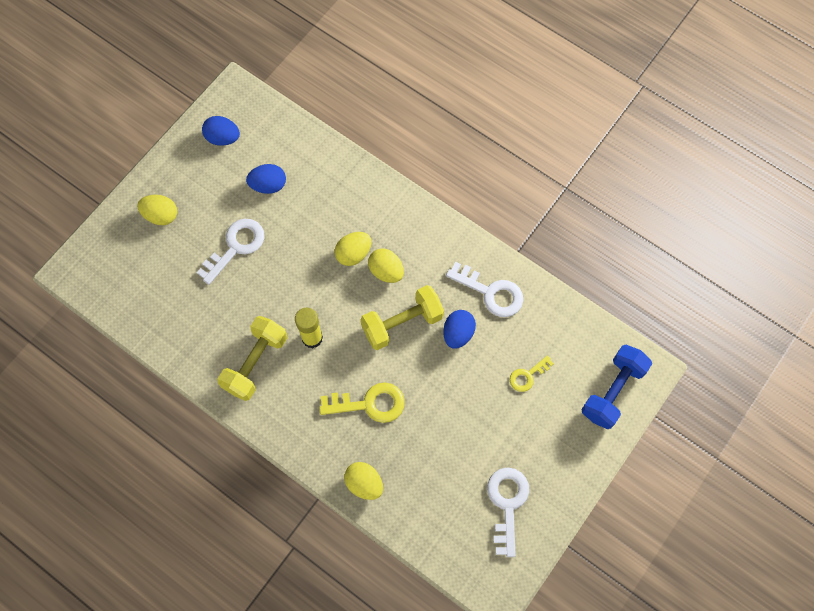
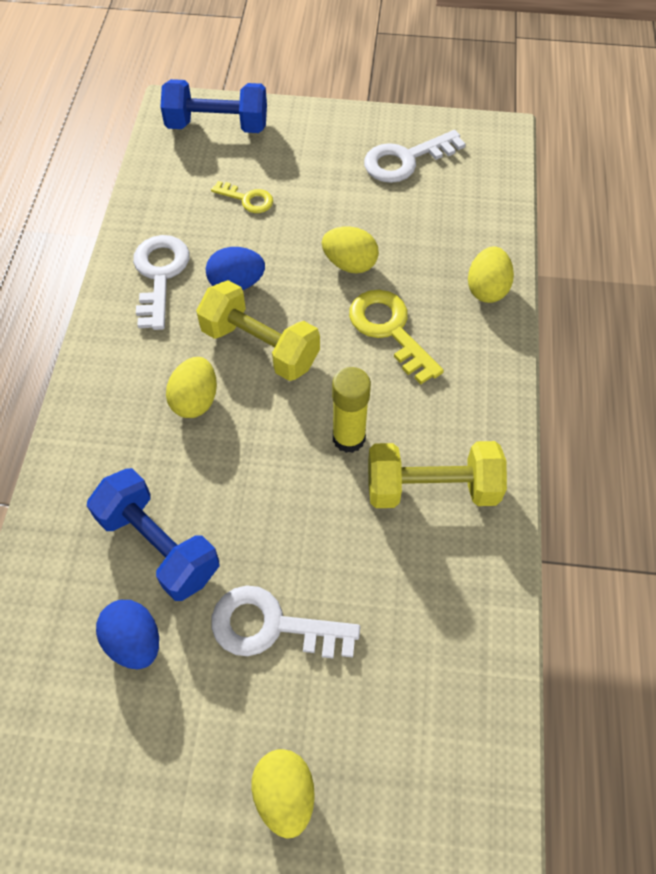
camera: 120 degrees left, 10 degrees down
(223, 138) = (73, 783): blue egg -> none
(310, 216) = (159, 545): none -> blue dumbbell
(353, 254) = (191, 453): yellow egg -> yellow egg (350, 264)

